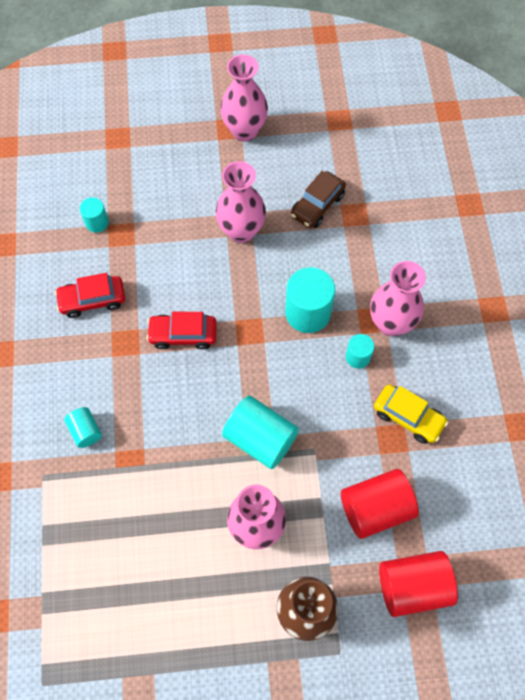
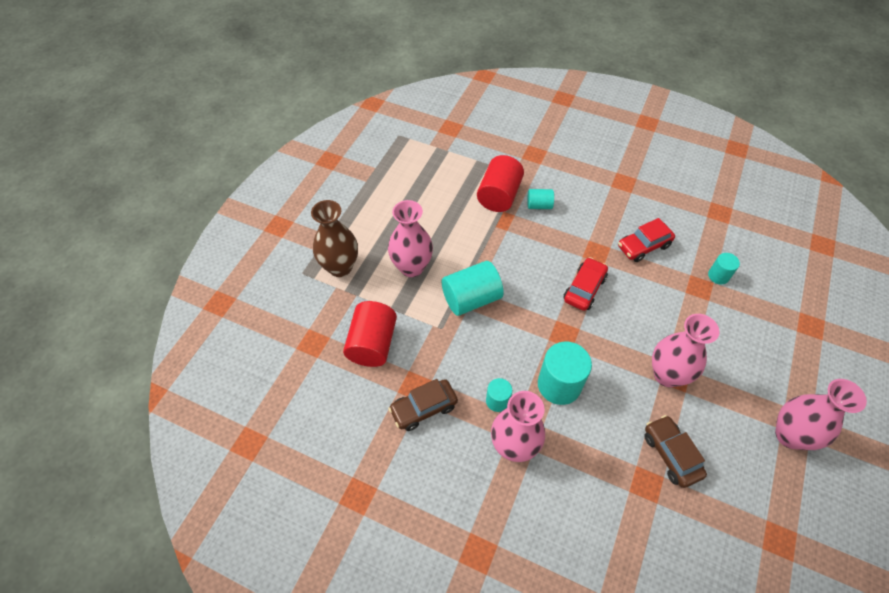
camera: 120 degrees right, 10 degrees down
(92, 300) = (643, 246): red car -> red car turned 135 degrees counterclockwise
(408, 417) = (423, 408): yellow car -> brown car
(412, 586) = (306, 336): red cylinder -> red cylinder (499, 196)

